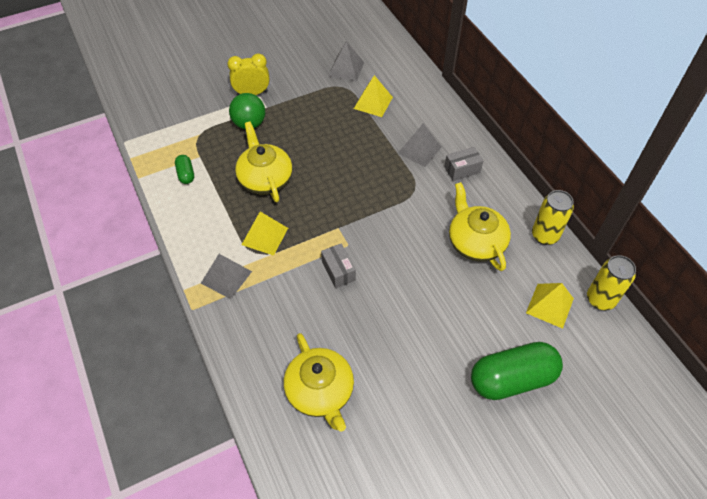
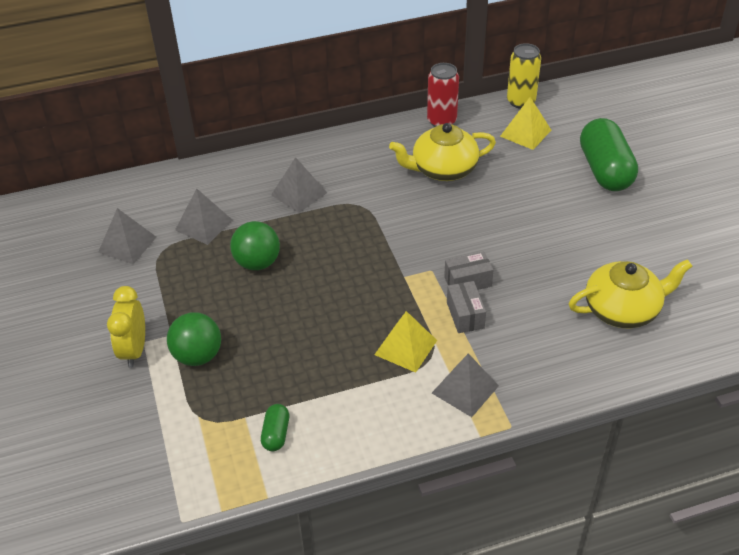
camera: 80 degrees left, 10 degrees down
(186, 174) = (276, 434): green capsule -> green capsule turned 75 degrees counterclockwise
(265, 179) = (308, 342): yellow teapot -> none
(339, 138) = (257, 263): none -> green ball
(373, 102) = (203, 225): yellow pyramid -> grey pyramid
(462, 170) = (339, 164): grey box -> grey box (465, 315)
(545, 235) = (441, 121): yellow can -> red can

